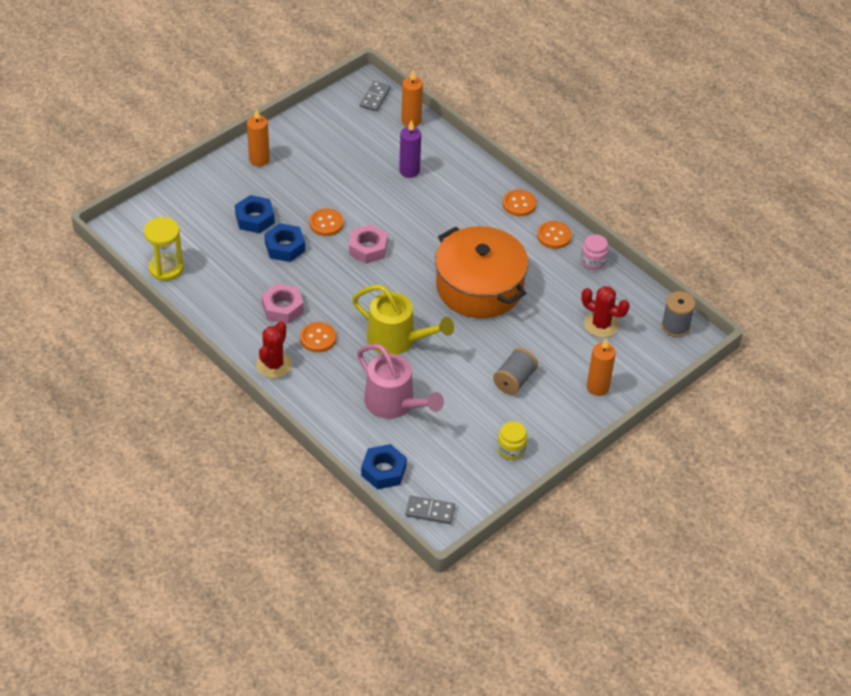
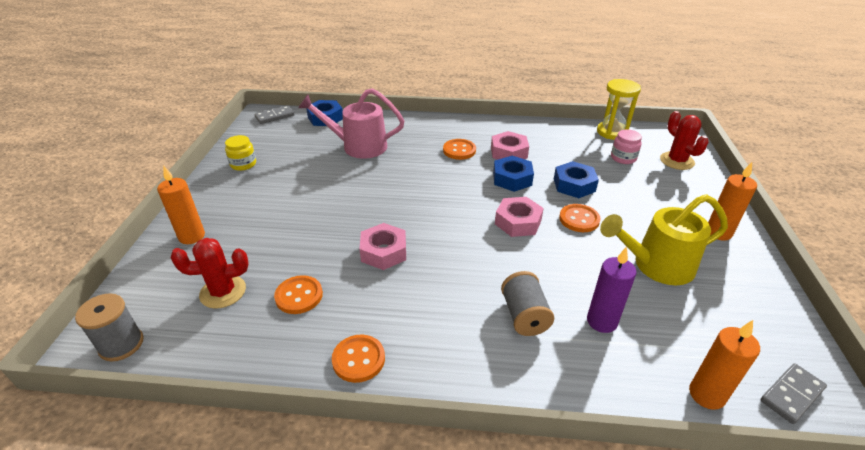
camera: 140 degrees right, 10 degrees down
(255, 218) = (628, 189): blue nut -> blue nut (512, 179)
(274, 365) = (463, 126): red cactus -> red cactus (677, 161)
(375, 98) = (791, 394): grey domino -> grey domino turned 75 degrees clockwise
(398, 340) = (403, 178): yellow watering can -> yellow watering can (656, 266)
(479, 287) = (383, 252): orange pot -> pink nut
(514, 380) = (278, 202): grey spool -> grey spool (524, 316)
(519, 204) = (442, 373): orange button -> orange button (299, 296)
(593, 261) = (282, 360): pink jar -> pink jar (623, 158)

